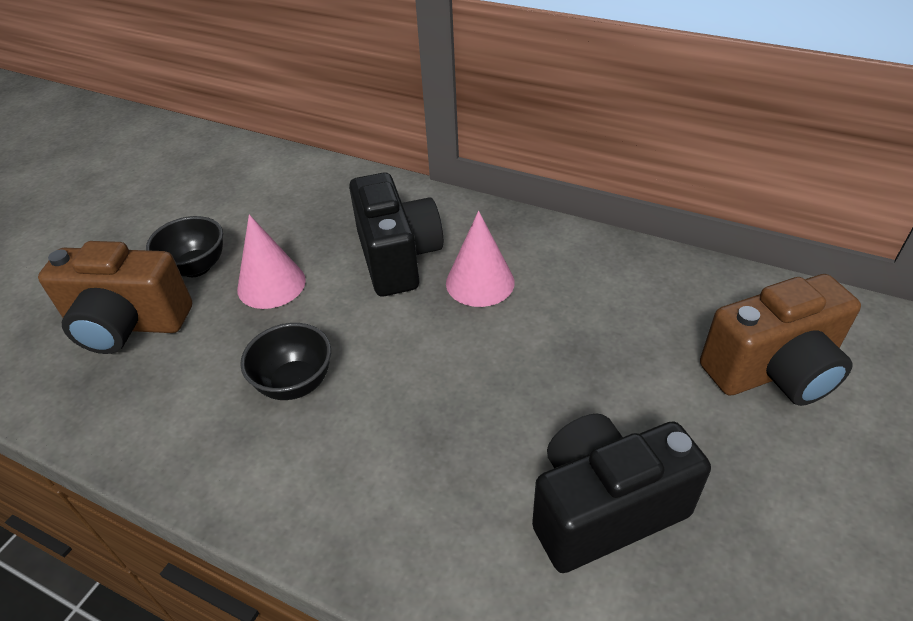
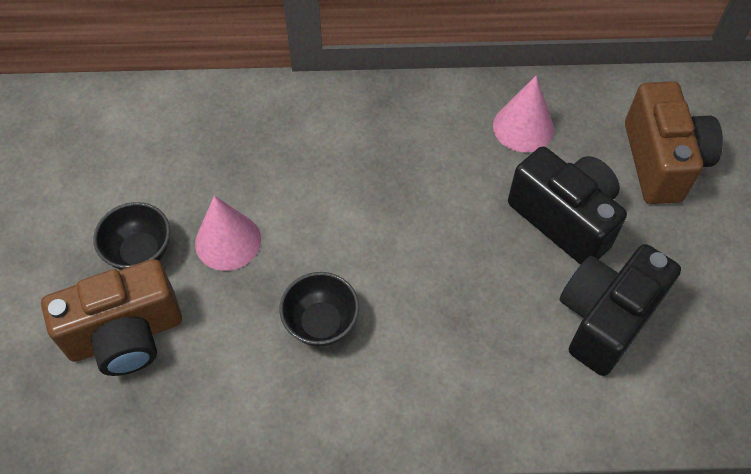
camera: 30 degrees left, 15 degrees up
(397, 258) = (322, 169): black camera -> black camera (564, 219)
(480, 282) = (408, 167): pink cone -> pink cone (523, 127)
(773, 371) = (662, 161): brown camera -> brown camera turned 45 degrees counterclockwise

